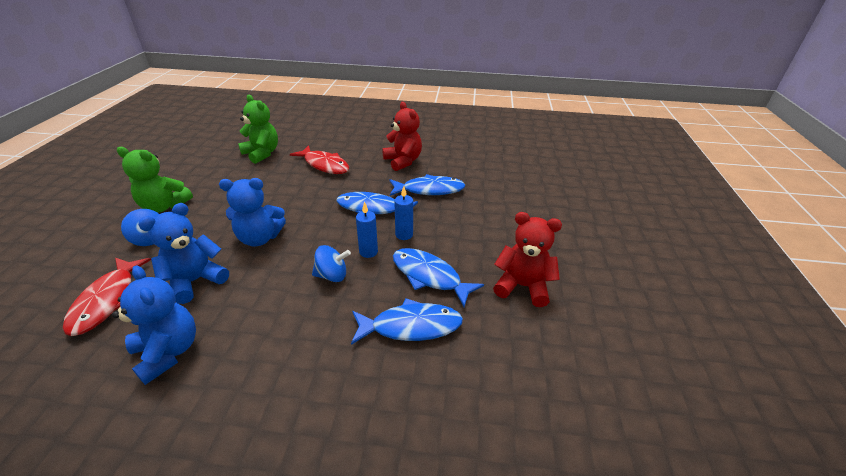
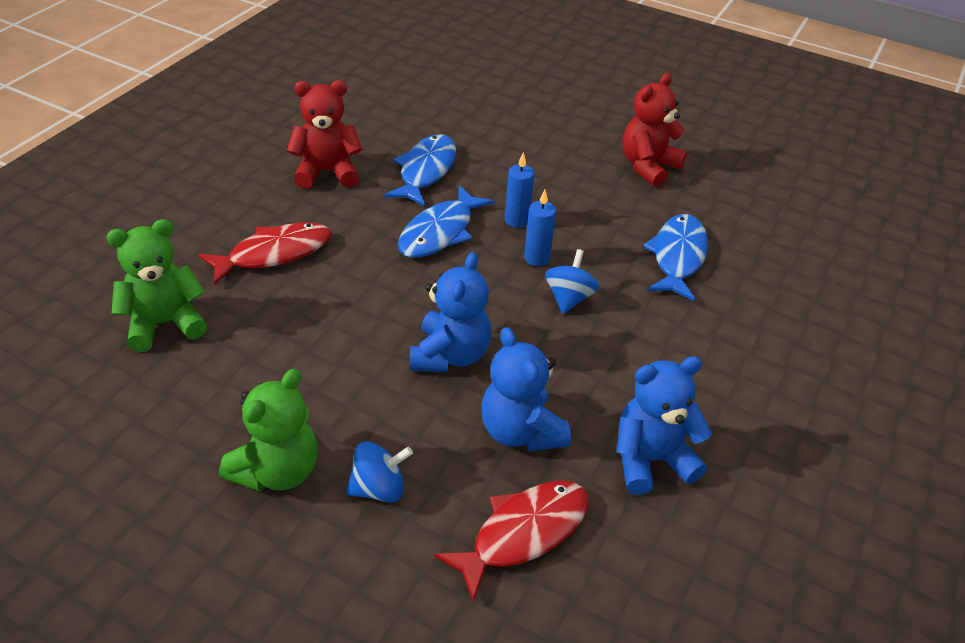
camera: 70 degrees left, 5 degrees up
(107, 301) = (523, 533): red fish -> red fish turned 60 degrees counterclockwise
(429, 276) = (605, 222): blue fish -> none

